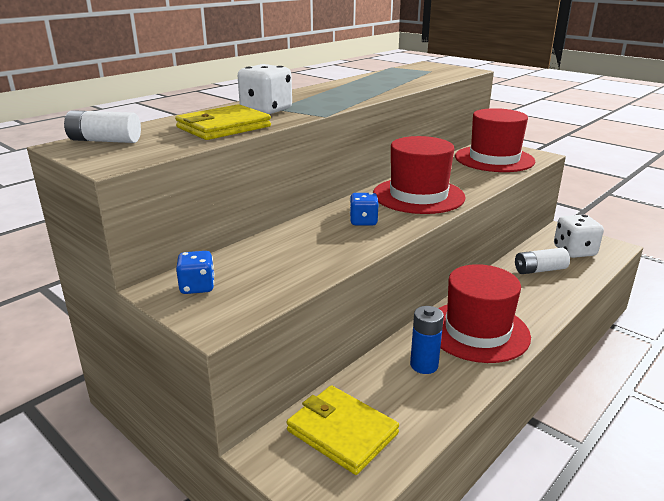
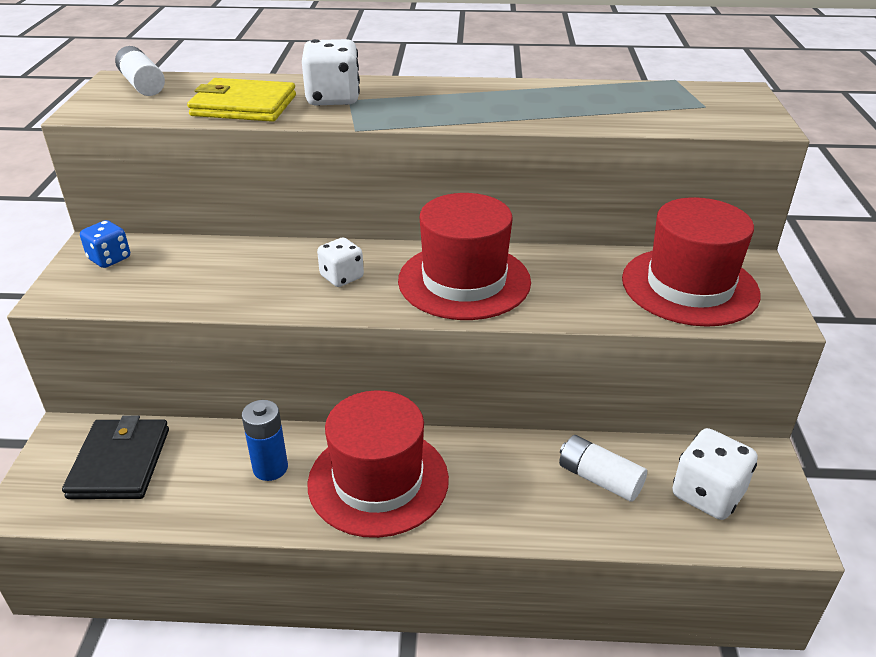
camera: 50 degrees right, 10 degrees up
(342, 432) = (120, 462): yellow wallet -> black wallet
(363, 221) = (342, 277): blue dice -> white dice

